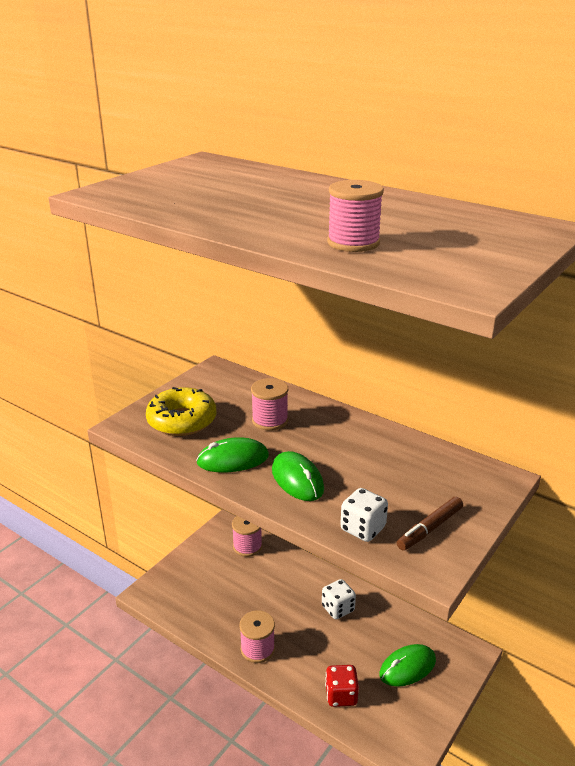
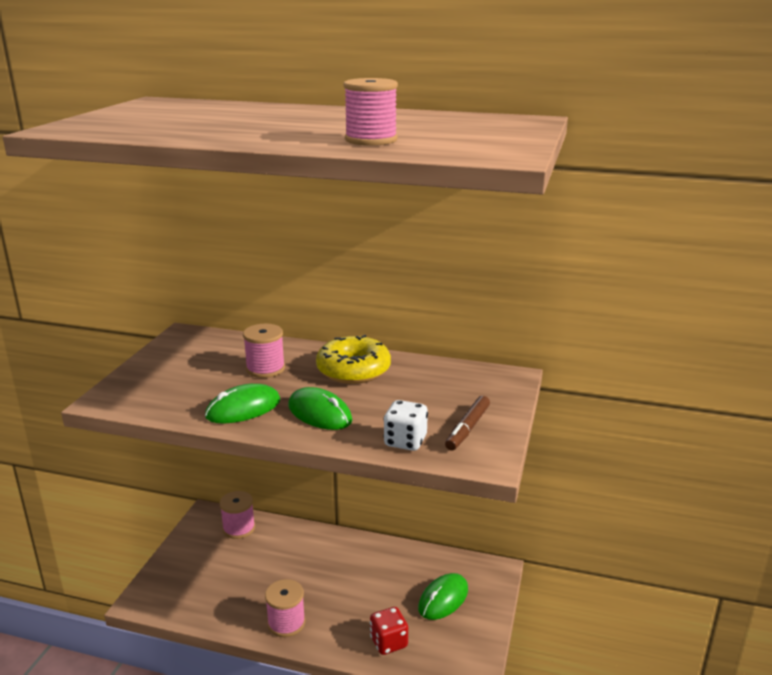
camera: 20 degrees left, 5 degrees down
(182, 421) = (169, 385): yellow donut -> yellow donut (353, 370)
(338, 609) = (355, 564): white dice -> none

